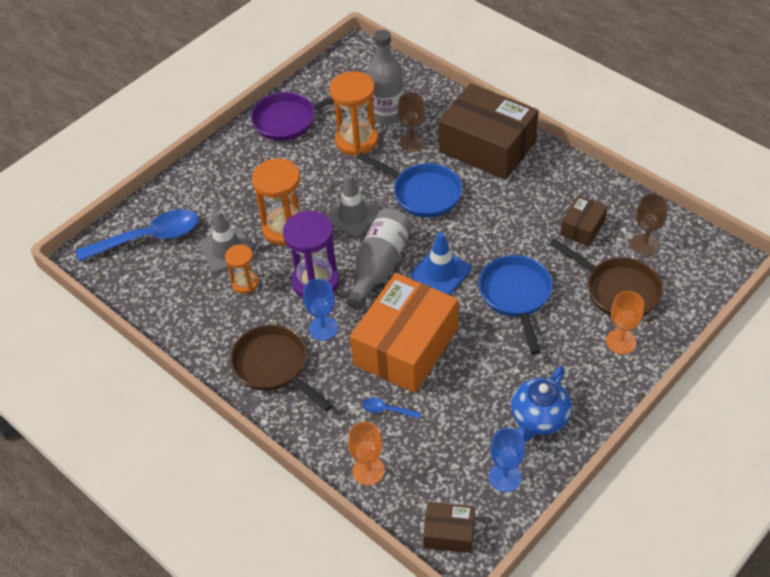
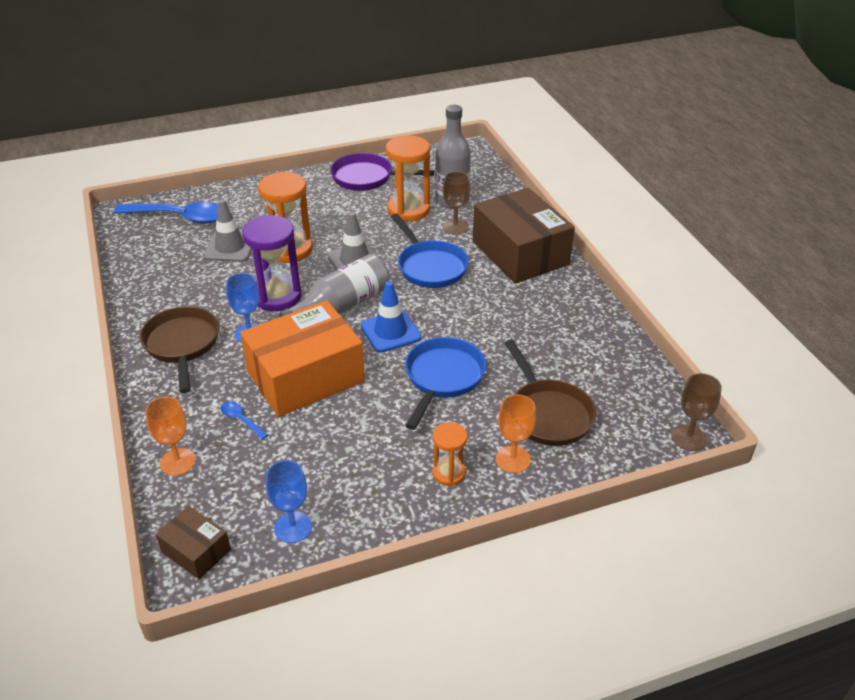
camera: 25 degrees right, 10 degrees down
(245, 283) = (220, 276): orange hourglass -> orange hourglass (449, 473)
(539, 419) = (372, 491): blue teapot -> none
(582, 228) = (556, 348): brown box -> none
(645, 244) = (608, 386): brown goblet -> brown goblet (688, 438)

